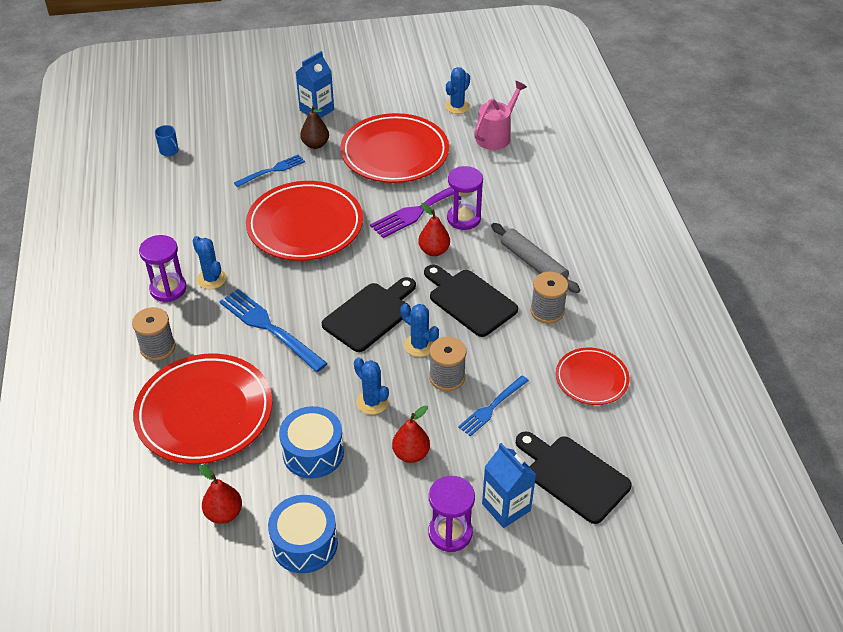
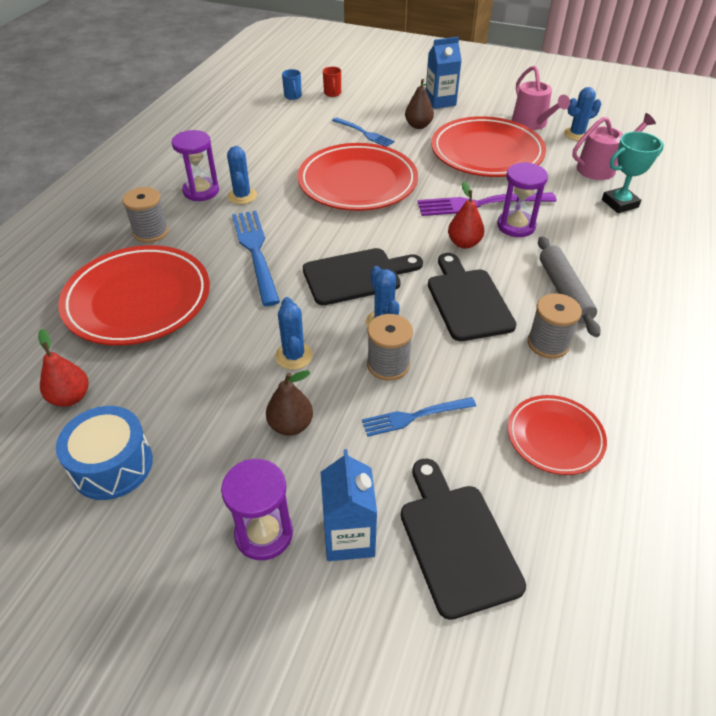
camera: 30 degrees right, 0 degrees up
(206, 134) = (332, 93): none -> red mug
(272, 170) = (364, 133): blue fork -> blue fork turned 45 degrees clockwise
(313, 452) = (198, 378): blue drum -> none
(411, 454) = (290, 425): red pear -> brown pear
(413, 108) = (532, 124): none -> pink watering can
(529, 166) = (619, 203): none -> turquoise trophy

